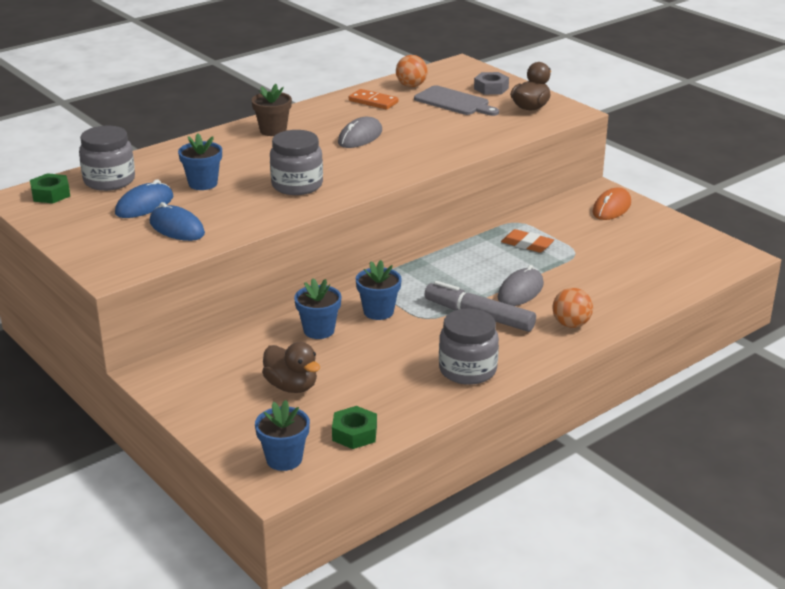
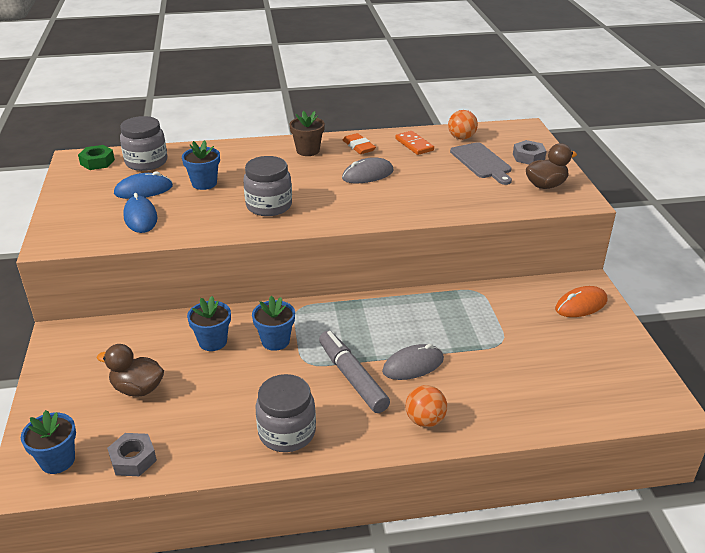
camera: 30 degrees right, 5 degrees up
(291, 386) = (138, 389): brown duck -> brown duck turned 120 degrees clockwise
(354, 433) = (133, 459): green nut -> grey nut
(527, 244) = (465, 318): orange eraser -> orange eraser (358, 147)

